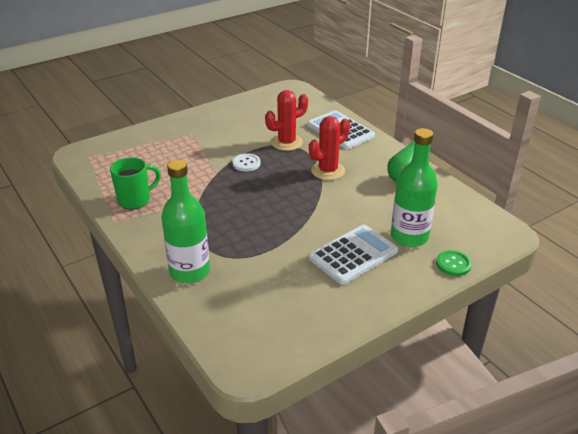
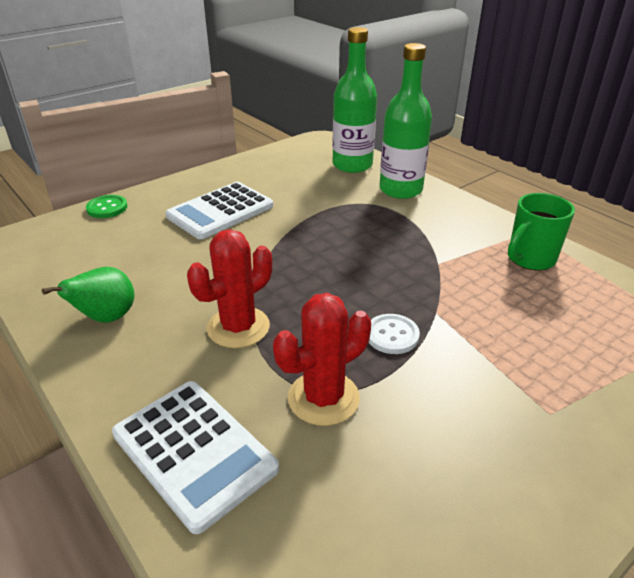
camera: 175 degrees right, 0 degrees up
(409, 236) = (143, 232): green bottle -> green bottle (352, 165)

